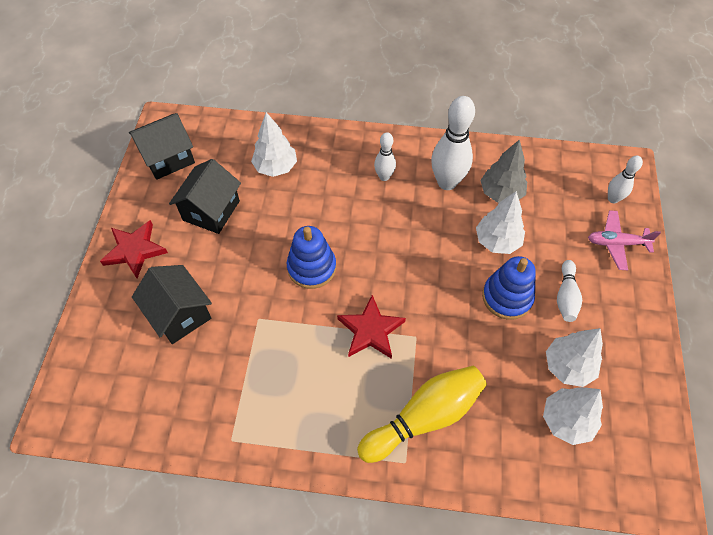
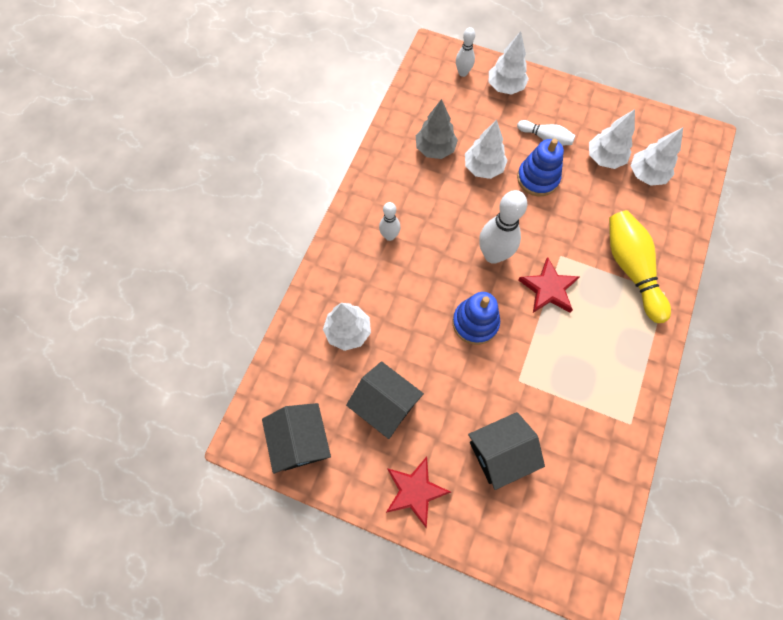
camera: 75 degrees left, 10 degrees up
(447, 182) = (411, 186): white bowling pin -> white bowling pin (493, 255)
(616, 243) = (505, 87): pink plane -> white tree

